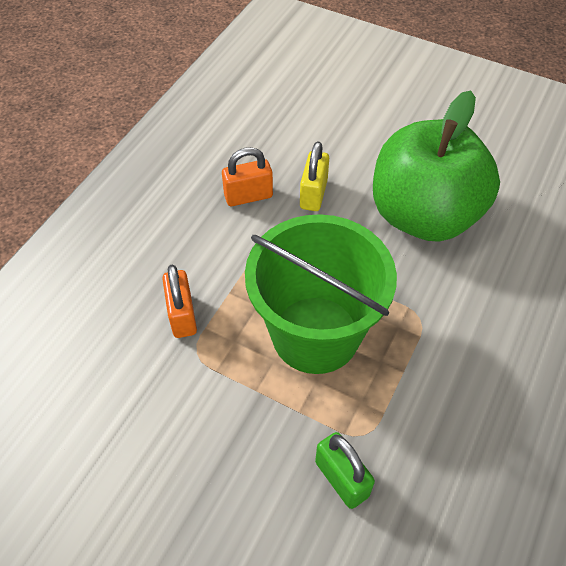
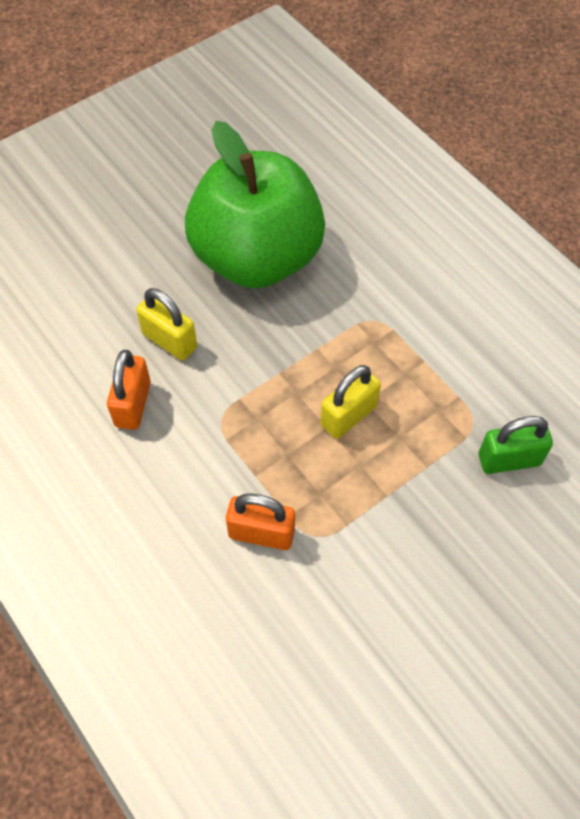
camera: 65 degrees left, 5 degrees up
(315, 334) = (348, 415): green bucket -> yellow padlock

